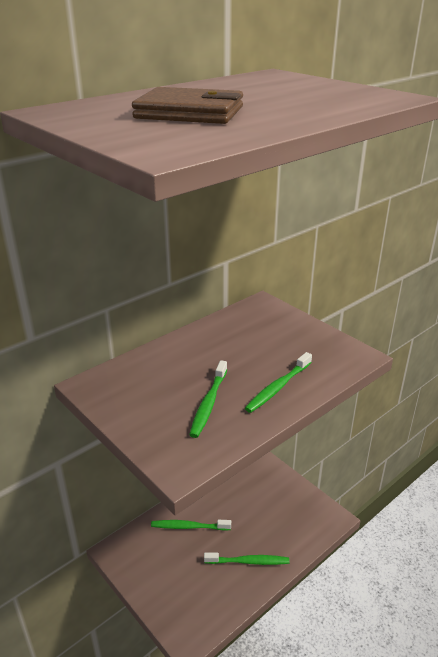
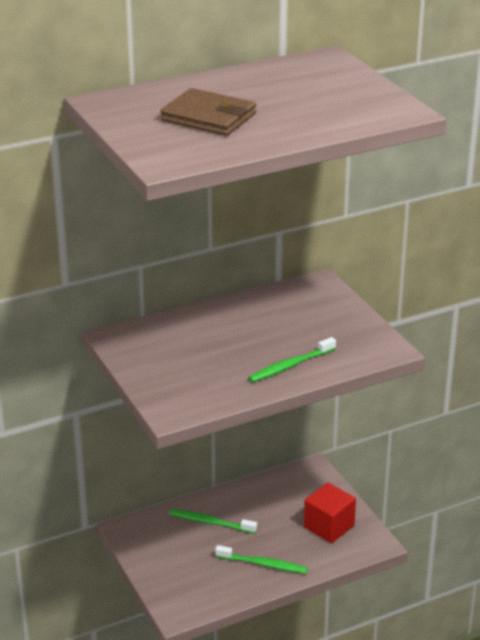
camera: 15 degrees right, 0 degrees up
(208, 403) = (218, 369): green toothbrush -> none
(288, 509) = (329, 526): none -> red cube

